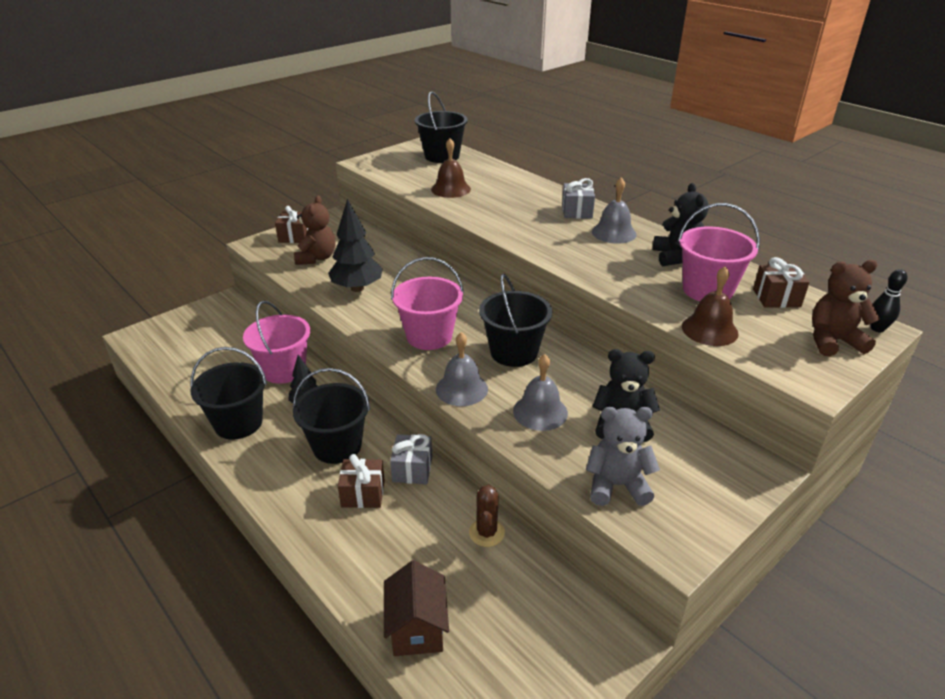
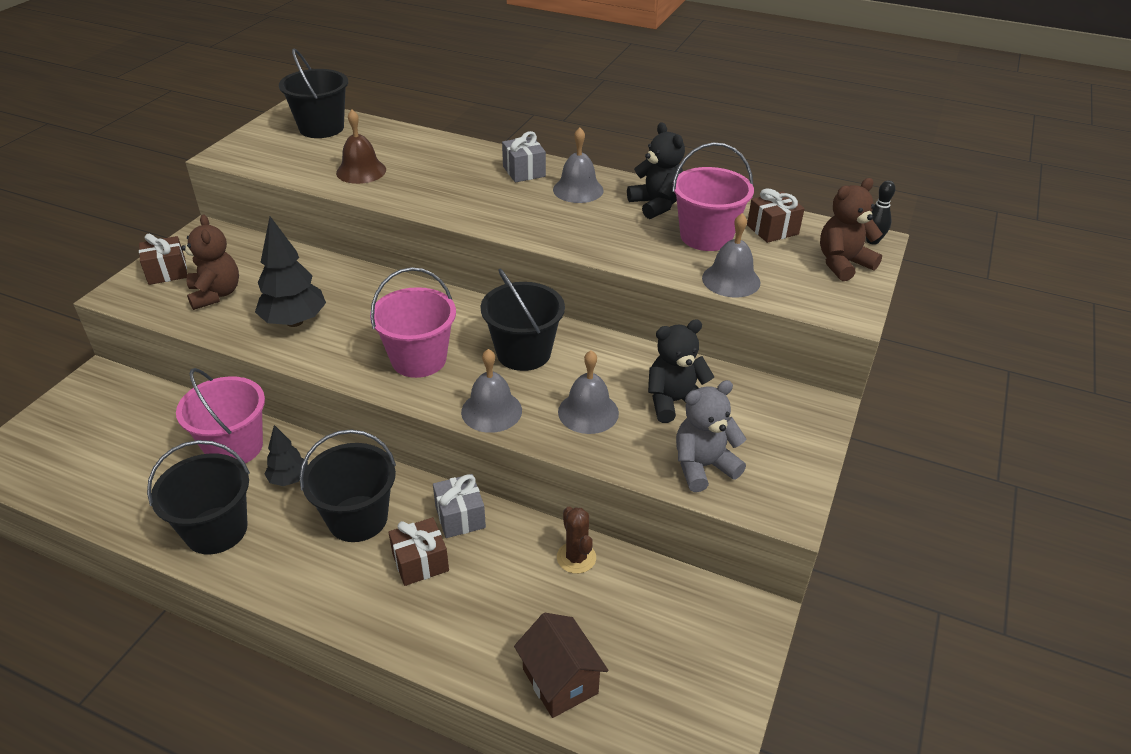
camera: 25 degrees left, 5 degrees up
(709, 330) = (731, 280): brown bell -> grey bell

